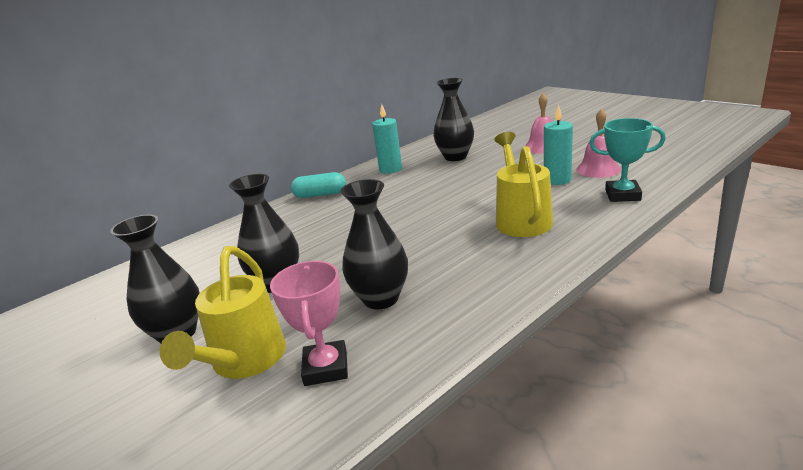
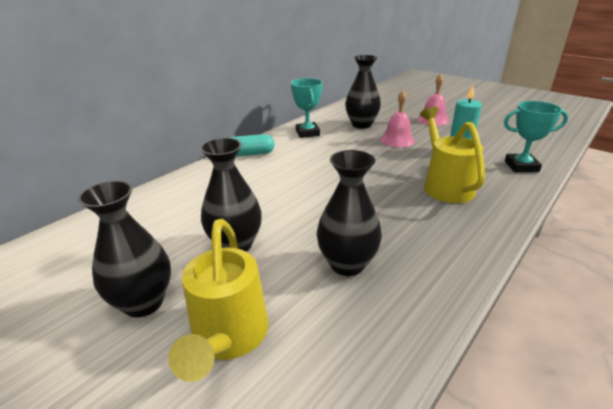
camera: 10 degrees left, 5 degrees up
(326, 368) = (319, 345): pink trophy -> none
(390, 169) = (307, 133): turquoise candle -> turquoise trophy
(598, 169) = (489, 142): pink bell -> pink bell (397, 140)

